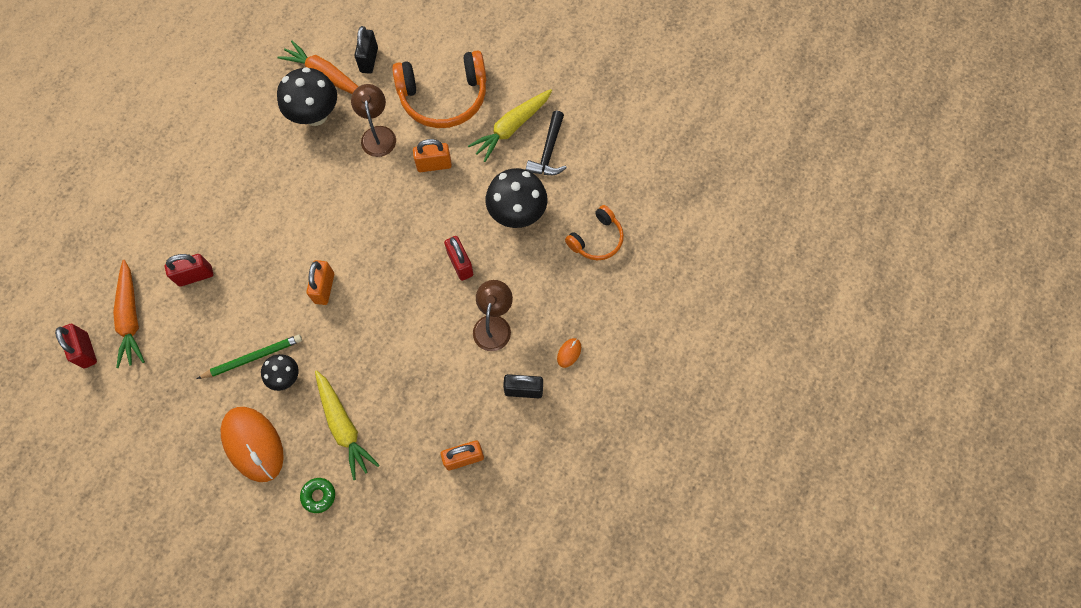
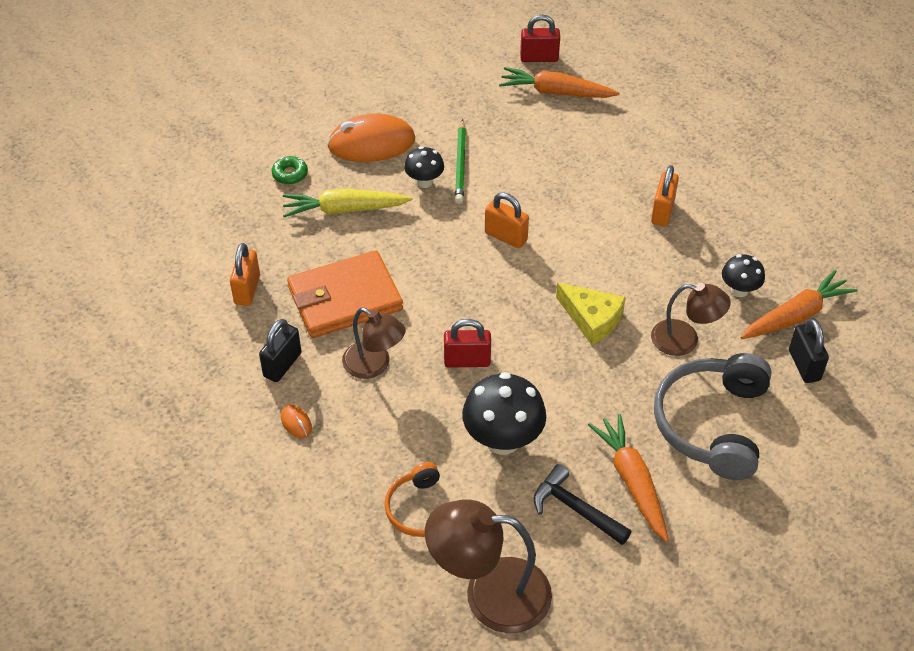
camera: 115 degrees right, 20 degrees down
(195, 276) = (577, 145): red padlock -> none
(315, 115) = (739, 290): black mushroom -> black mushroom, size x0.57
(369, 60) = (804, 365): black padlock -> black padlock turned 45 degrees clockwise
(383, 198) = (592, 318): none -> yellow cheese
(434, 165) = (614, 380): orange padlock -> orange padlock (662, 212)
(439, 377) = (344, 298): none -> orange wallet
(444, 97) = (712, 424): orange headphones -> grey headphones
(511, 128) = (632, 481): yellow carrot -> orange carrot
(633, 176) = (489, 593): none -> brown lamp

